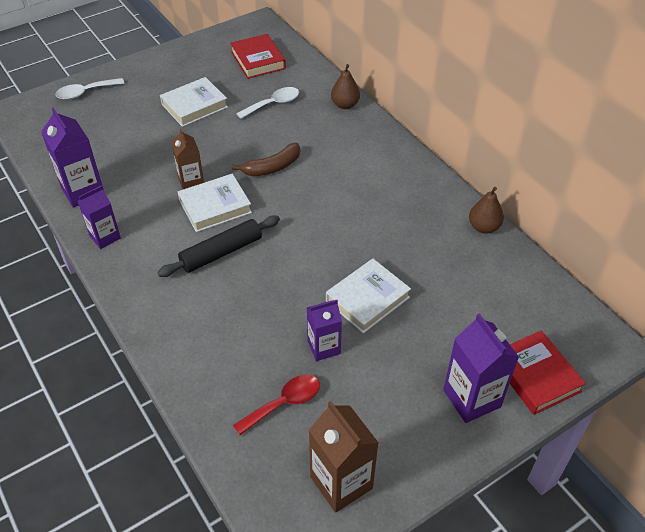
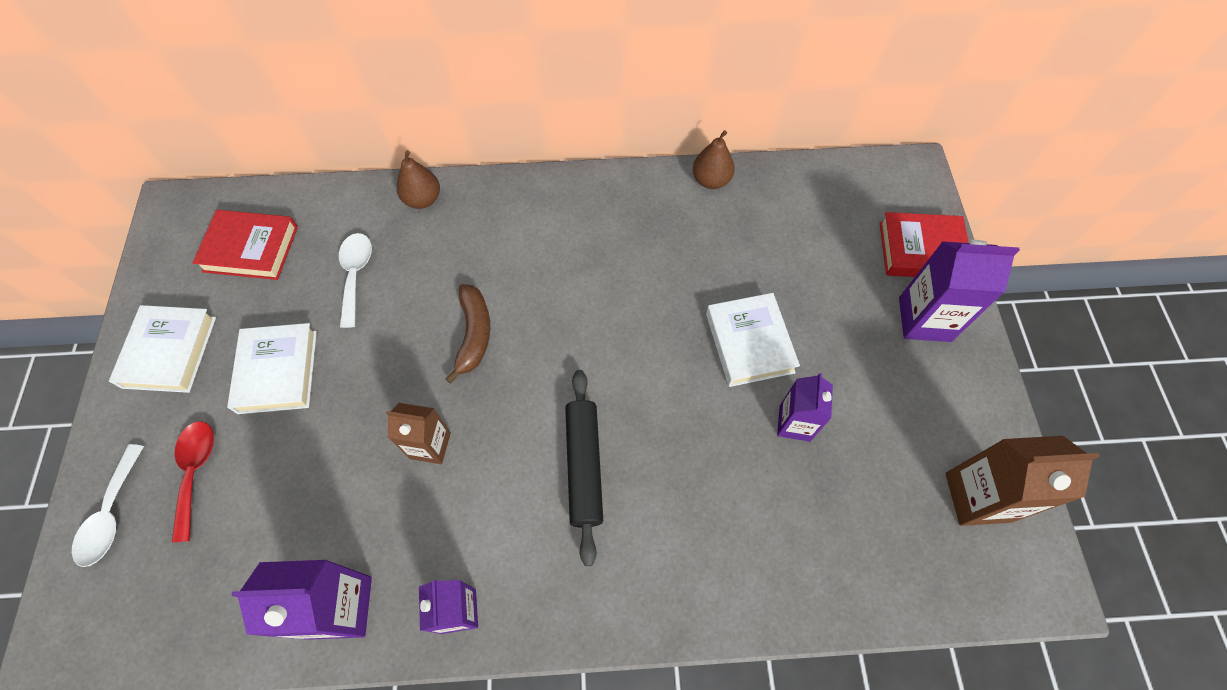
camera: 60 degrees left, 15 degrees up
(215, 206) = (497, 436): white book -> white book (170, 352)
(284, 403) = (853, 505): red spoon -> red spoon (195, 472)

